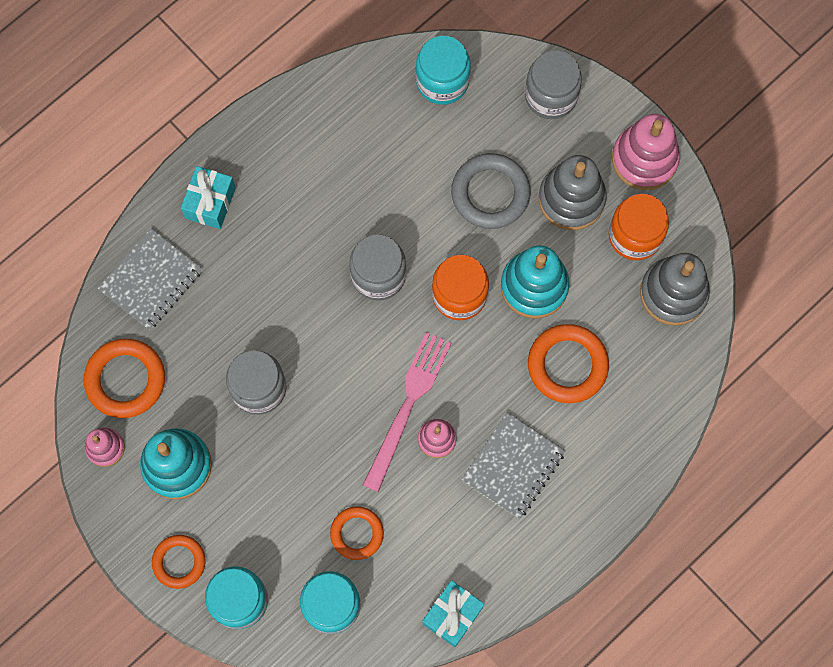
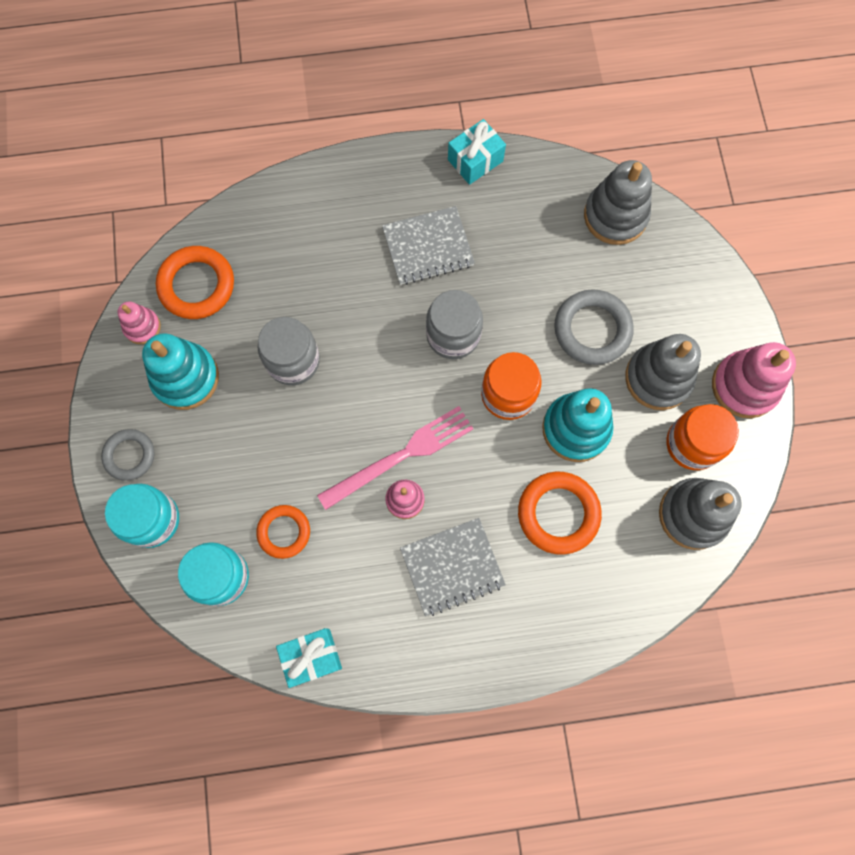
camera: 35 degrees right, 0 degrees up
(151, 280) = (273, 222): grey notebook -> grey notebook (428, 247)
(179, 562) = (129, 455): orange ring -> grey ring
(210, 203) = (362, 193): turquoise gift -> turquoise gift (475, 160)
(442, 81) = (615, 216): turquoise jar -> grey stacking toy
(551, 96) = (699, 284): grey jar -> none

